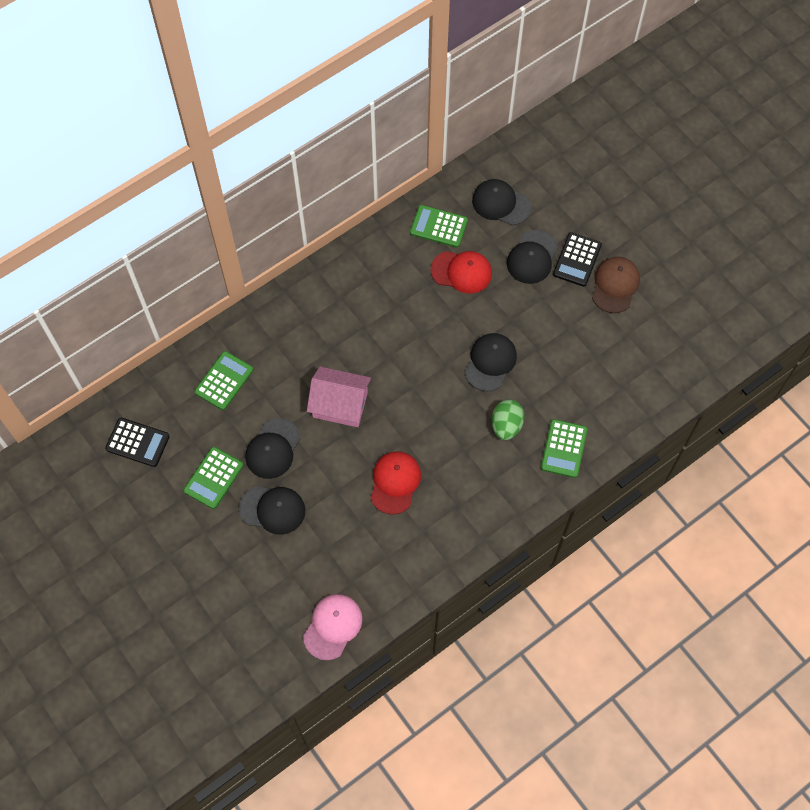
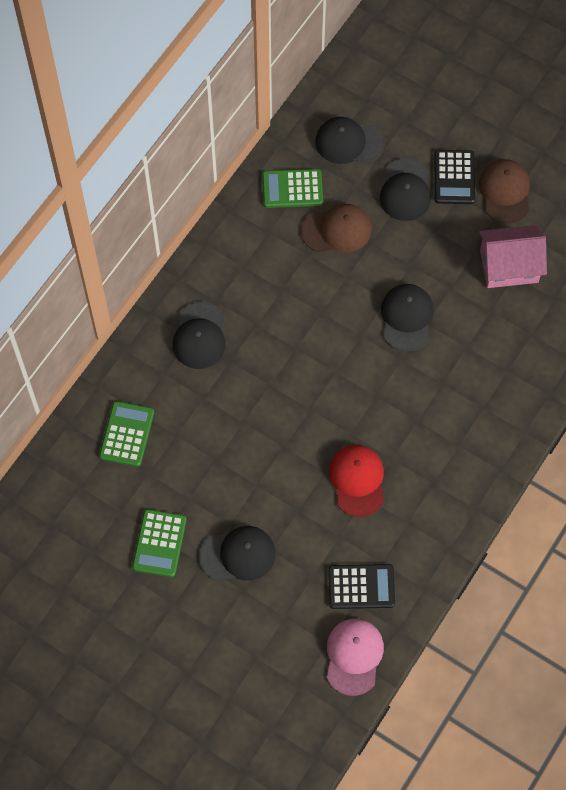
camera: 20 degrees left, 0 degrees up
(137, 442) = (59, 533): black calculator -> black calculator (361, 587)
(273, 449) = (211, 489): black cap -> black cap (199, 336)
(340, 405) = (264, 417): pink house -> pink house (509, 266)
(461, 272) = (337, 230): red cap -> brown cap
(506, 425) = (450, 380): green egg -> none
(564, 448) = (520, 384): green calculator -> none

